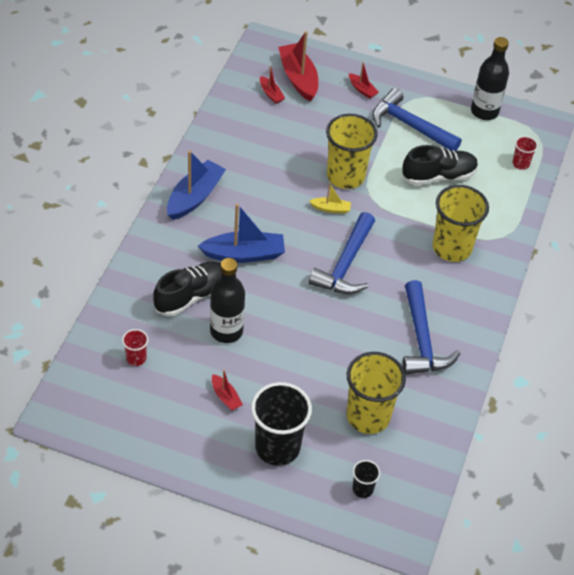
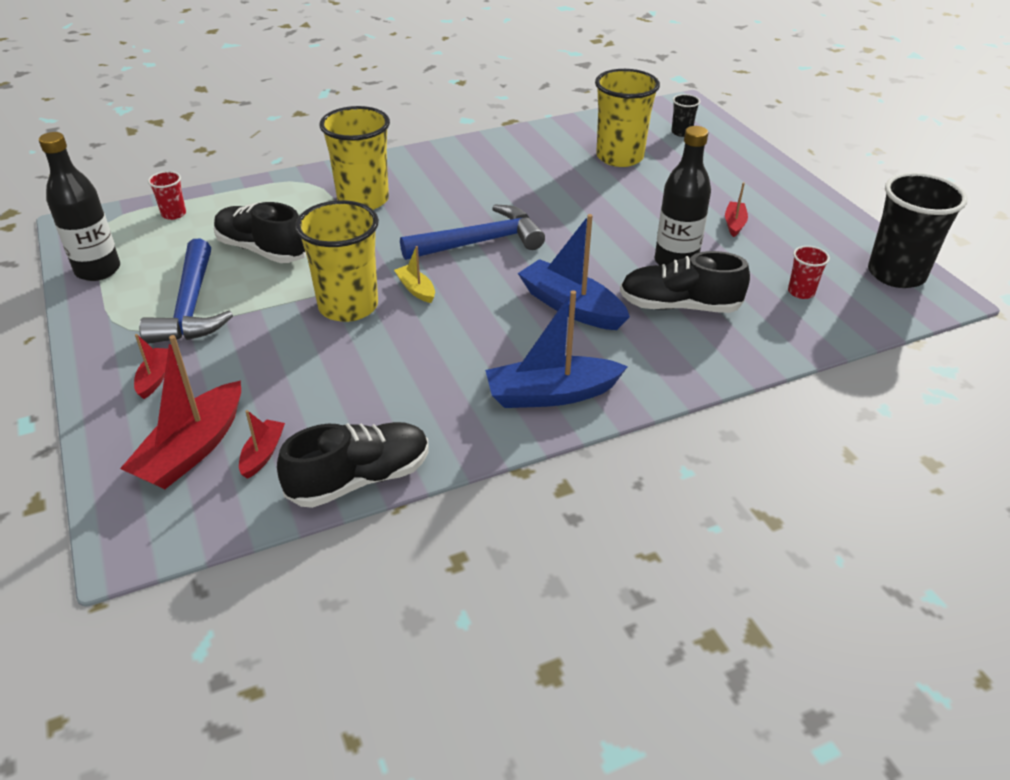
camera: 130 degrees left, 10 degrees down
(222, 110) = (360, 479): none -> black shoe
(277, 447) = (724, 178): black cup -> black cup (896, 274)
(422, 339) = (500, 168): blue hammer -> none

